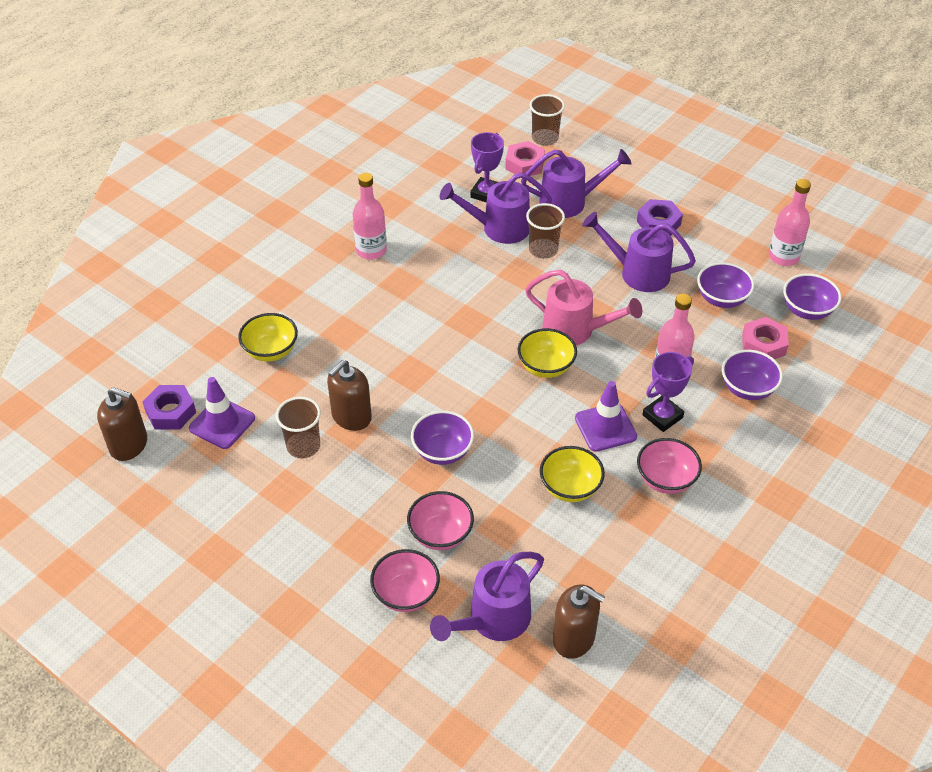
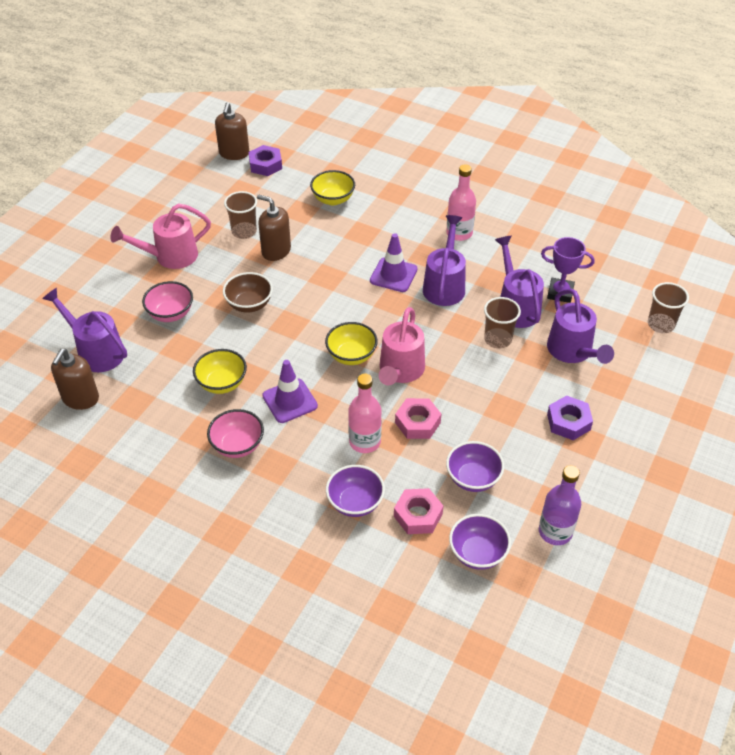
camera: 80 degrees right, 0 degrees up
(222, 423) = (259, 190): purple traffic cone -> purple traffic cone (393, 275)
(328, 531) = (169, 256): none -> pink watering can
(406, 594) = (118, 303): pink bowl -> none
(442, 451) = (249, 304): purple bowl -> brown bowl
(524, 164) = (614, 314): pink nut -> pink nut (417, 422)
(637, 272) = (489, 409): purple watering can -> purple watering can (445, 285)
(662, 416) = (309, 439): purple trophy -> none
(783, 257) = (555, 532): pink bottle -> purple bottle

